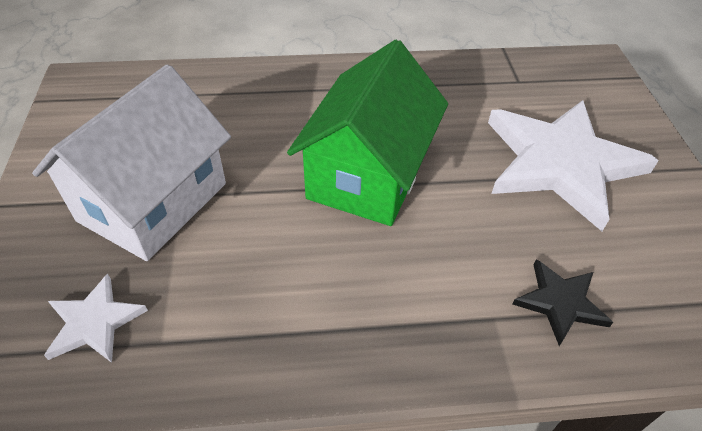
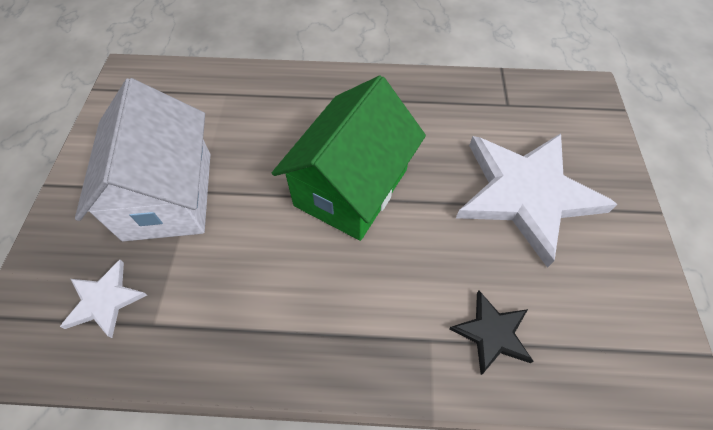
camera: 10 degrees right, 10 degrees up
(153, 202) = (169, 195): white house -> white house turned 45 degrees counterclockwise

